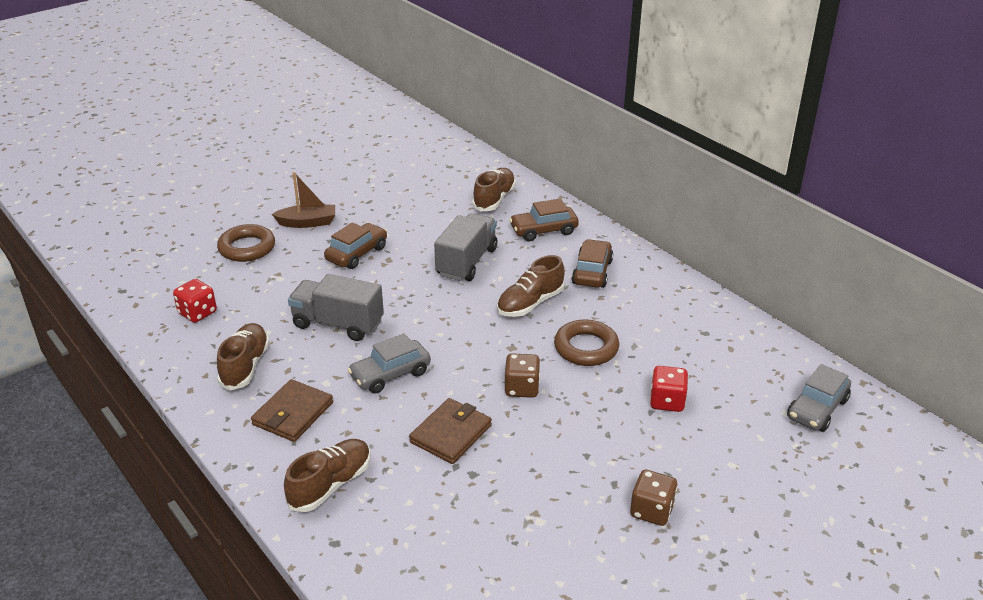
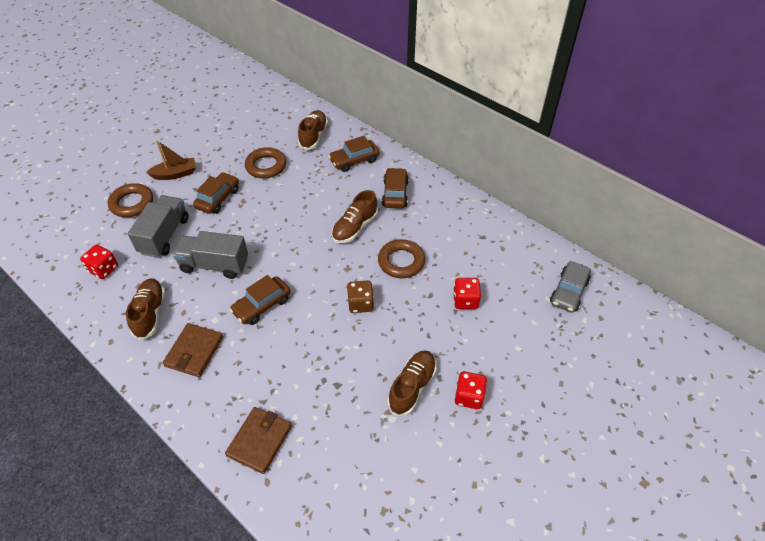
camera: 10 degrees left, 15 degrees up
(330, 485) = (234, 411): brown shoe -> brown shoe (412, 387)
(390, 374) = (262, 305): grey car -> brown car
(425, 225) = (266, 166): none -> brown ring
(451, 433) = (315, 352): brown wallet -> brown wallet (259, 441)
(467, 262) = (302, 196): grey truck -> grey truck (164, 235)
(651, 511) = (469, 397): brown dice -> red dice

